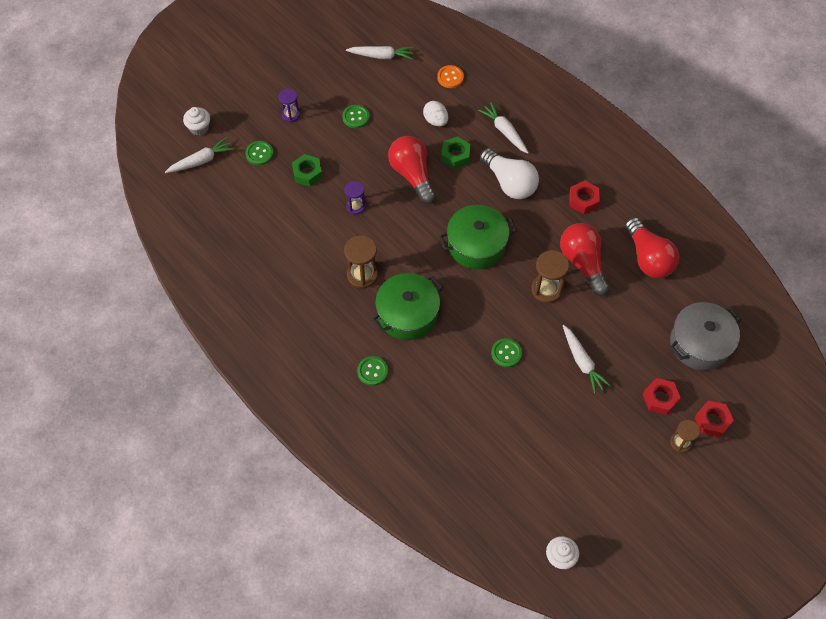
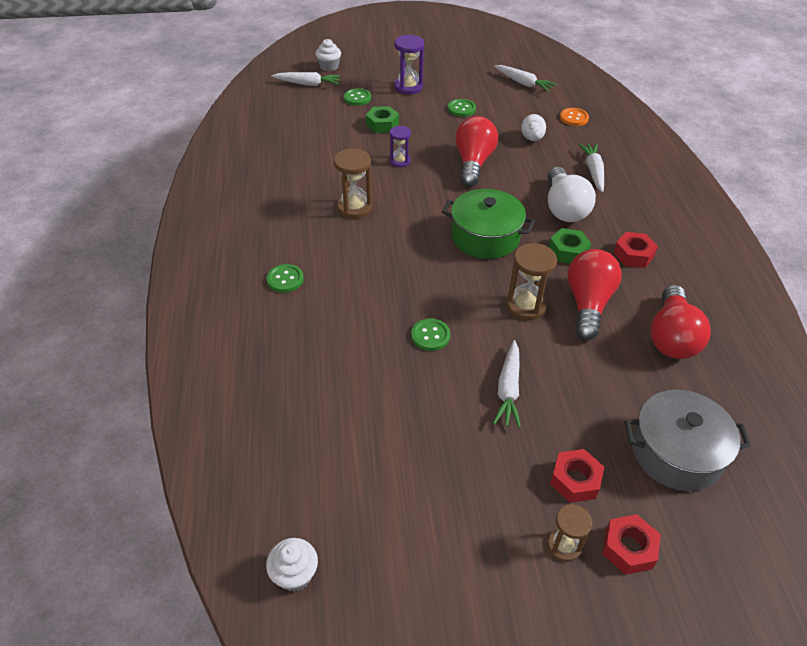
camera: 35 degrees right, 15 degrees down
(291, 115) = (408, 87): purple hourglass -> purple hourglass, size x1.56
(407, 314) = (364, 254): green pot -> none
(455, 156) = (527, 168): green nut -> green nut (568, 251)

